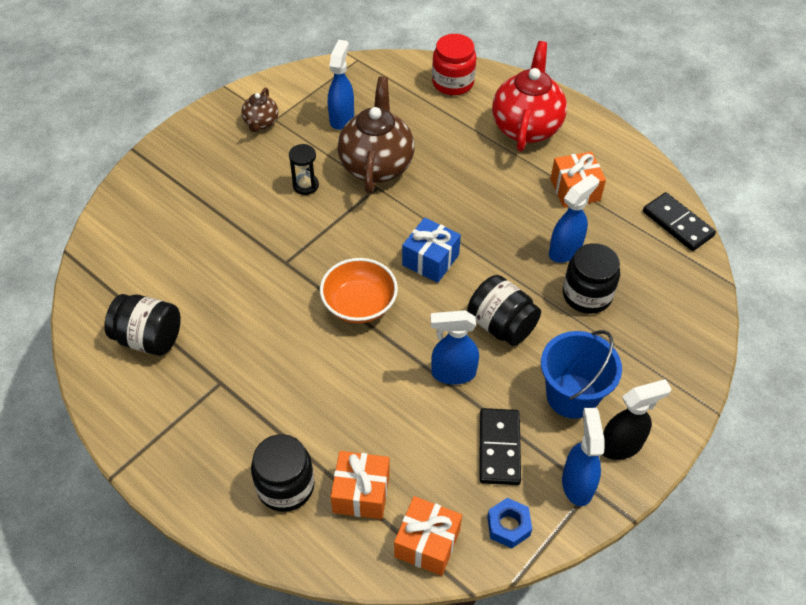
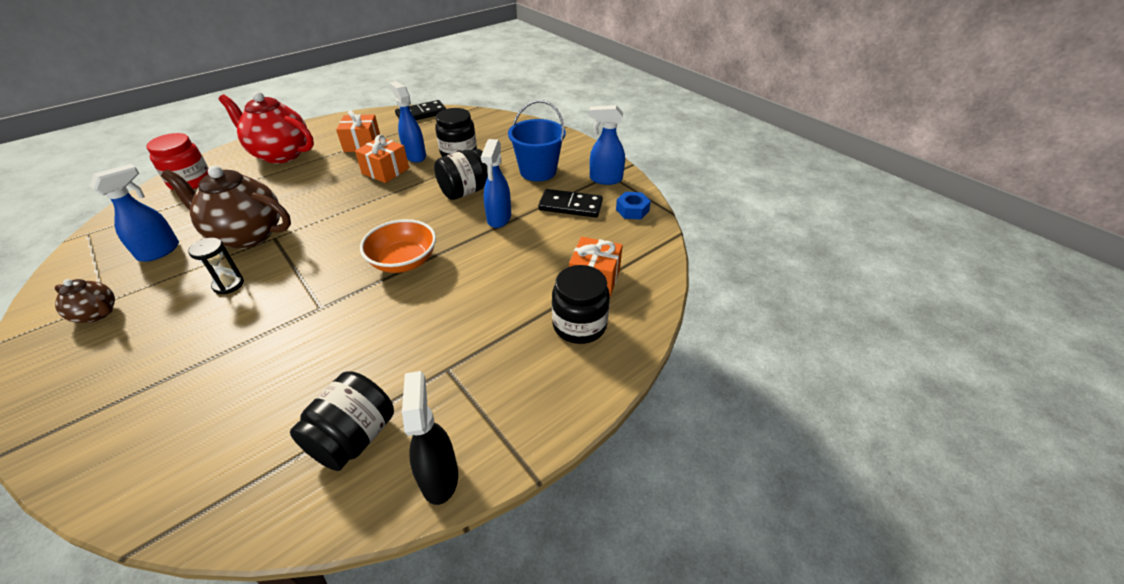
camera: 80 degrees left, 10 degrees down
(342, 118) = (160, 251): blue spray bottle -> blue spray bottle turned 105 degrees clockwise
(427, 543) = (642, 248): orange gift -> orange gift (385, 171)
(430, 260) = (381, 216): blue gift -> none
(621, 445) = (581, 160): black spray bottle -> black spray bottle (439, 476)

